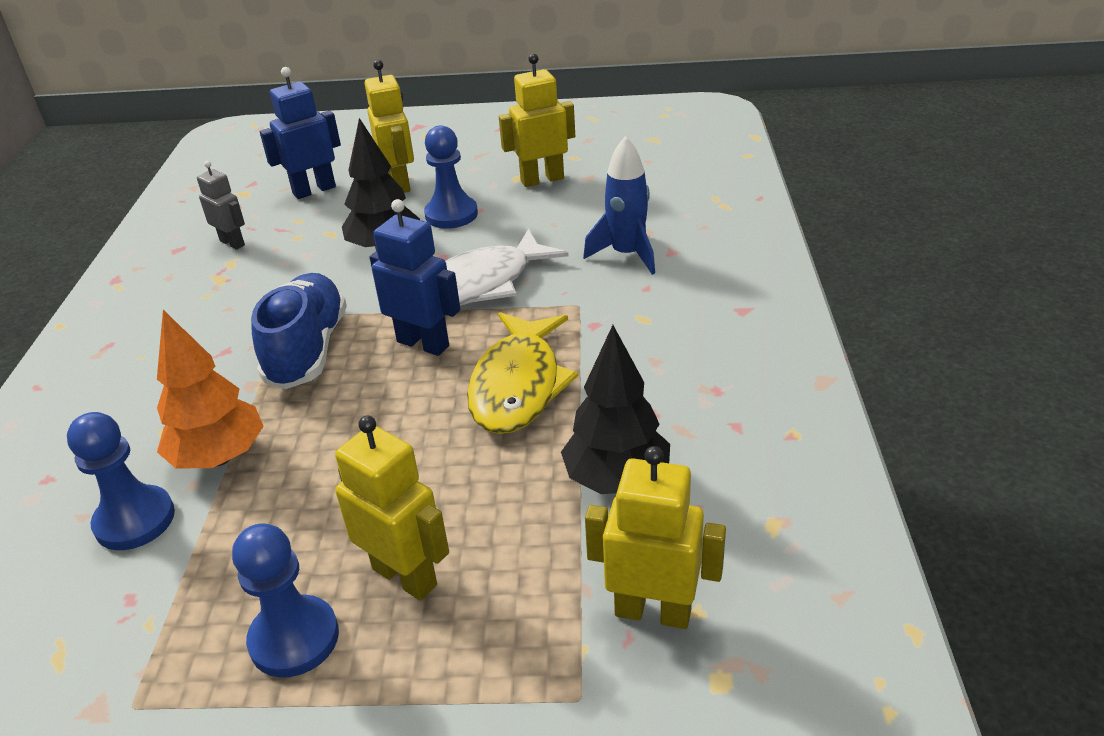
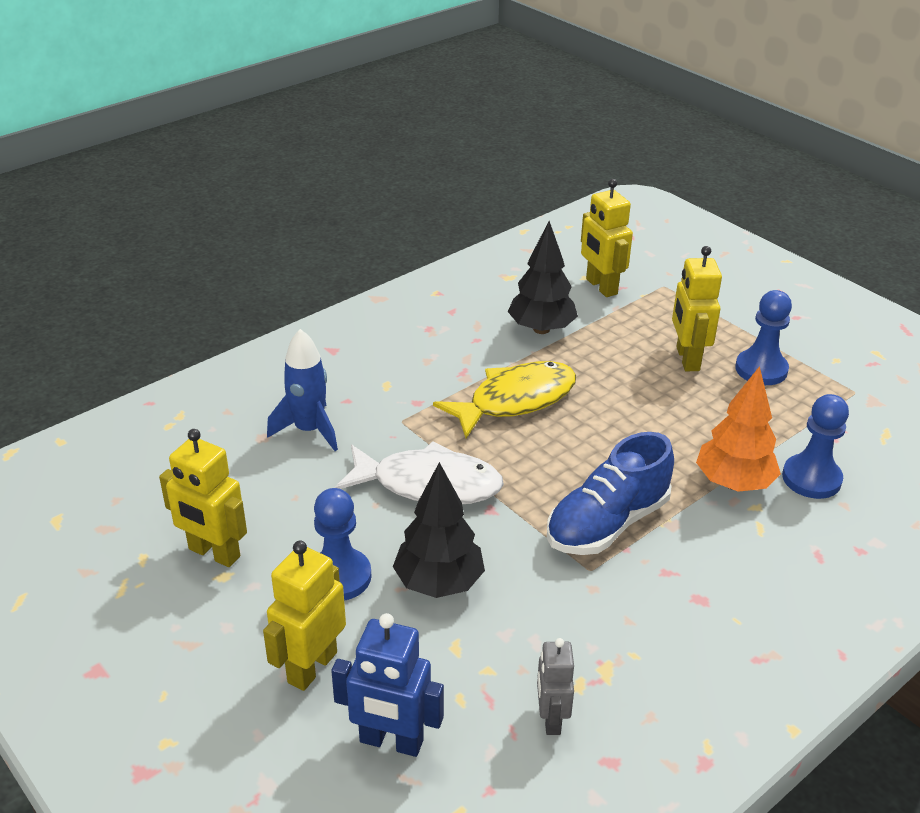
camera: 135 degrees left, 0 degrees up
(423, 343) = (528, 468): blue robot -> none

